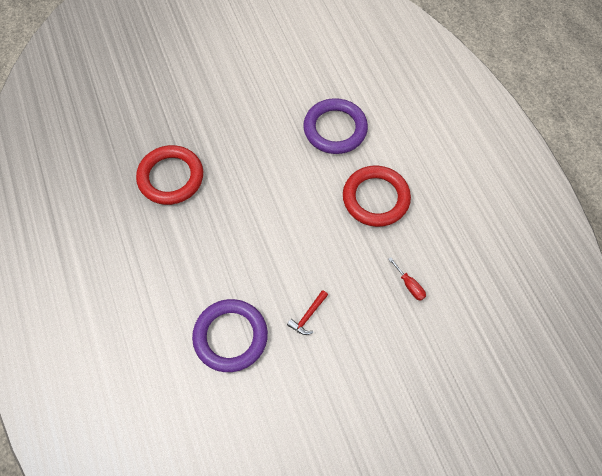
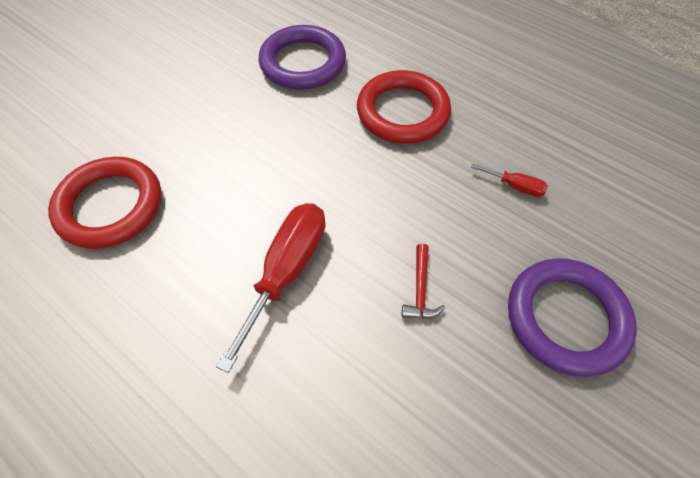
camera: 30 degrees left, 5 degrees down
(230, 337) = (330, 381): purple ring -> purple ring (566, 318)
(243, 267) = (286, 271): none -> red screwdriver

